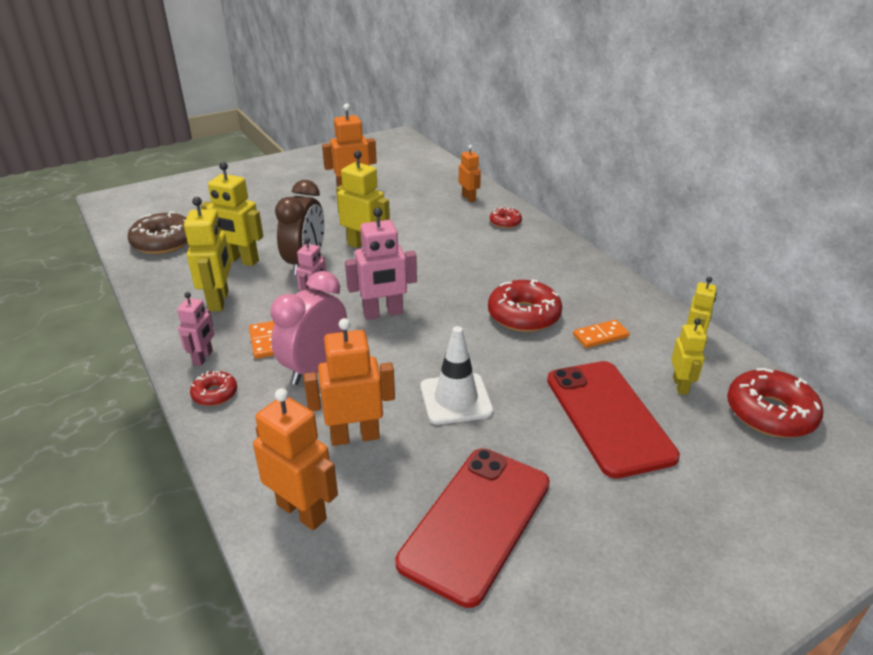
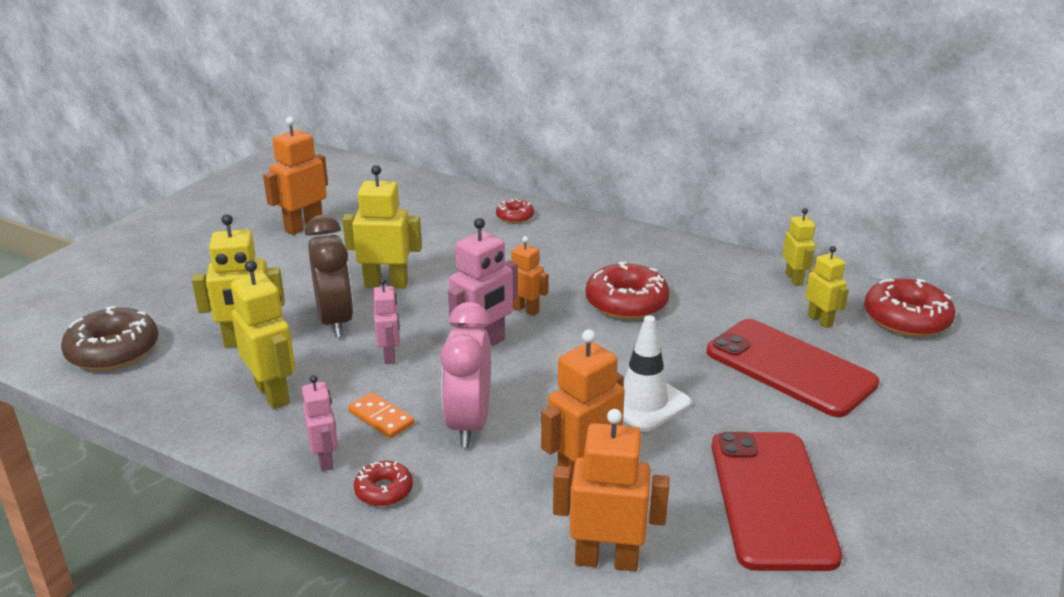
camera: 30 degrees left, 5 degrees down
(469, 198) = (449, 201): orange robot -> orange robot (525, 310)
(600, 336) = (714, 299): orange domino -> none

